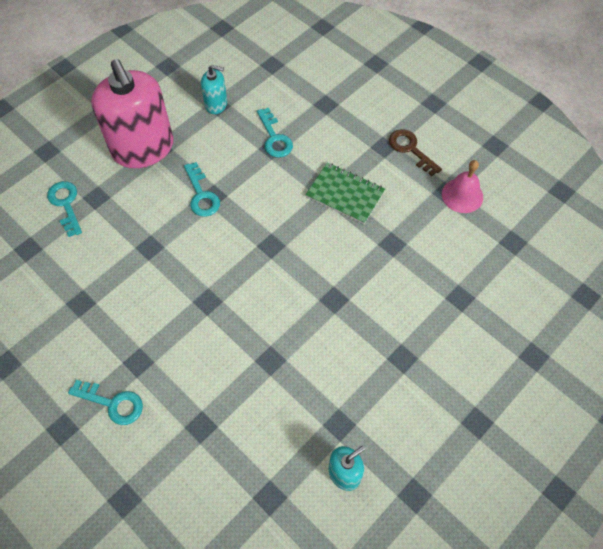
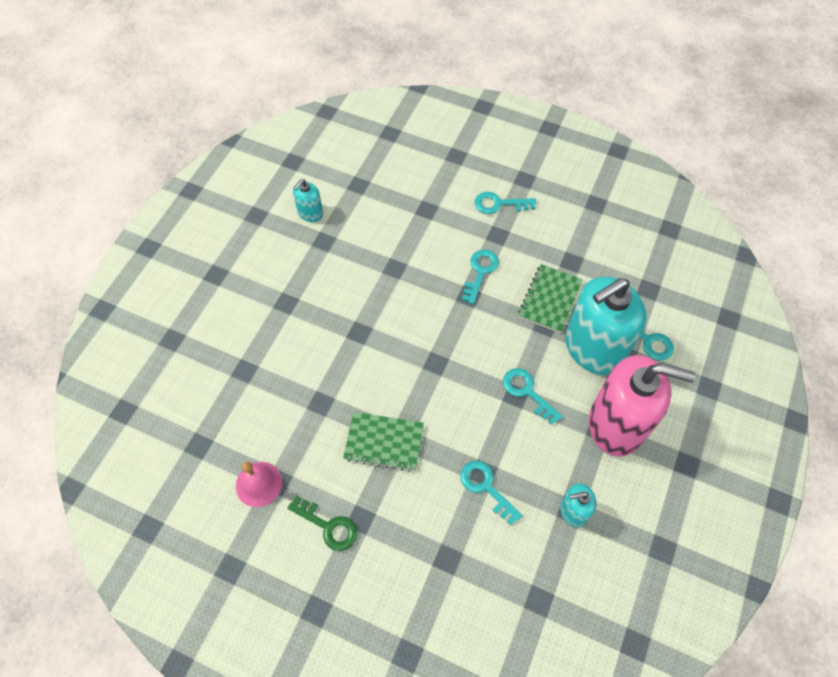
camera: 160 degrees right, 0 degrees up
(119, 212) = (593, 348): none -> turquoise soap dispenser
(129, 270) = (550, 299): none -> green notebook
(143, 148) = (616, 424): pink soap dispenser -> pink soap dispenser turned 150 degrees clockwise
(181, 324) = (480, 272): none -> turquoise key
(410, 149) = (328, 526): brown key -> green key

